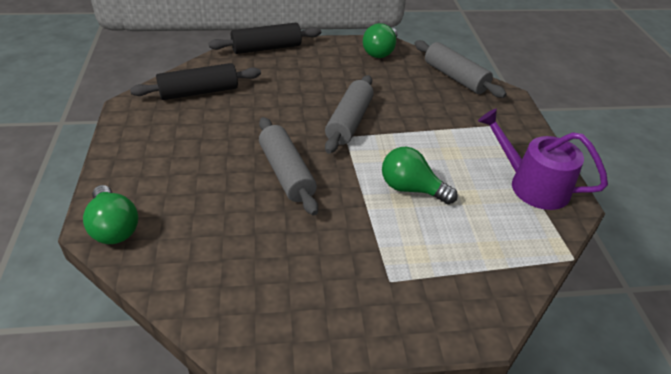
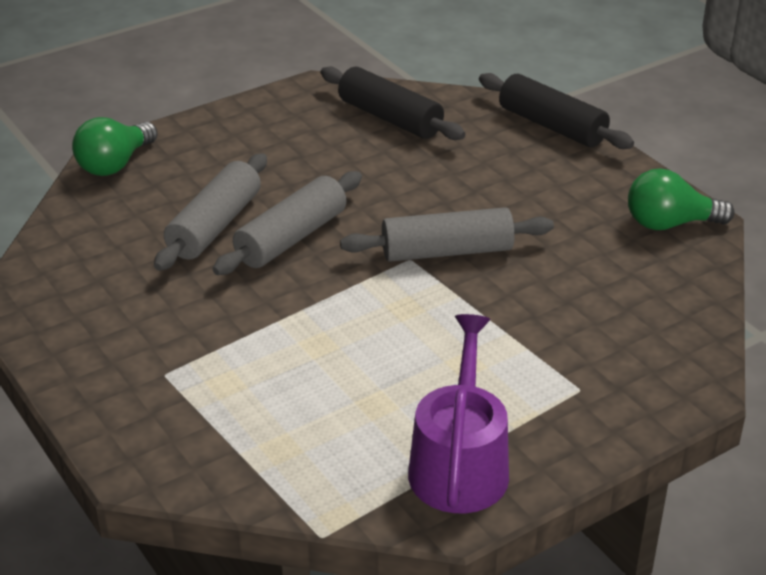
camera: 65 degrees right, 5 degrees down
(411, 189) = (347, 347): green light bulb -> none
(455, 77) = (684, 319): grey rolling pin -> grey rolling pin (214, 226)

